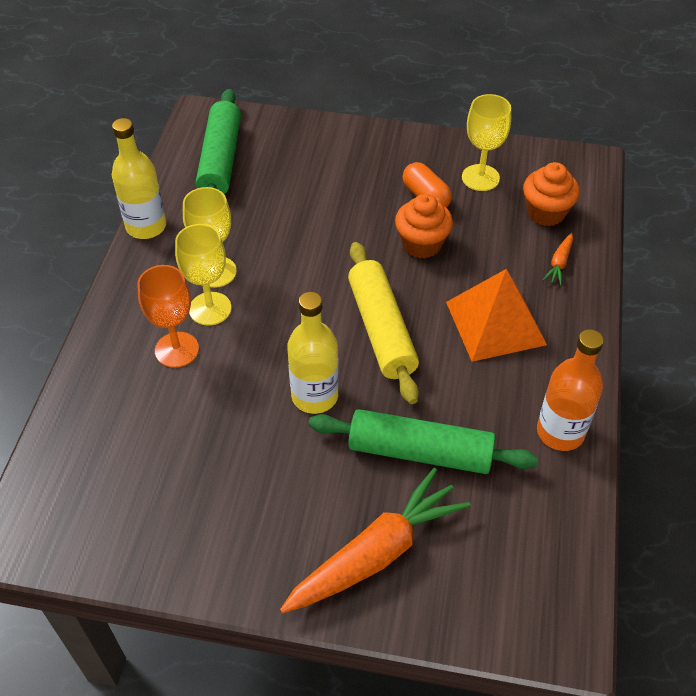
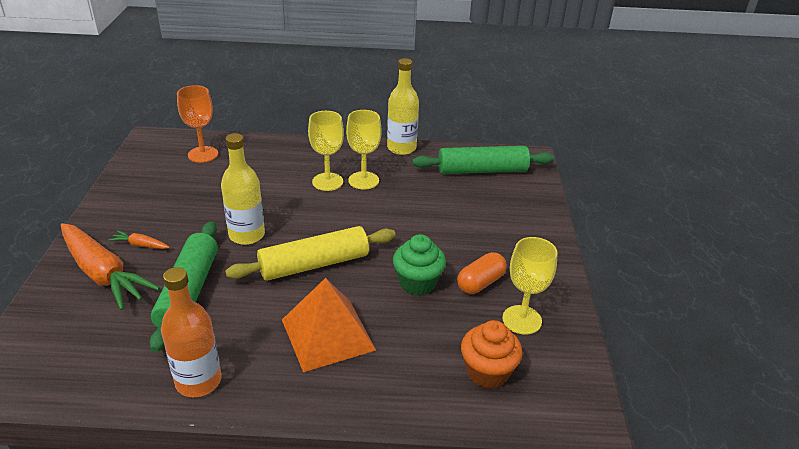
camera: 80 degrees right, 15 degrees down
(177, 350) = (289, 173): orange goblet -> orange goblet (203, 154)
(421, 244) = (417, 283): orange cupcake -> green cupcake
(559, 263) = (415, 383): orange carrot -> orange carrot (141, 245)

